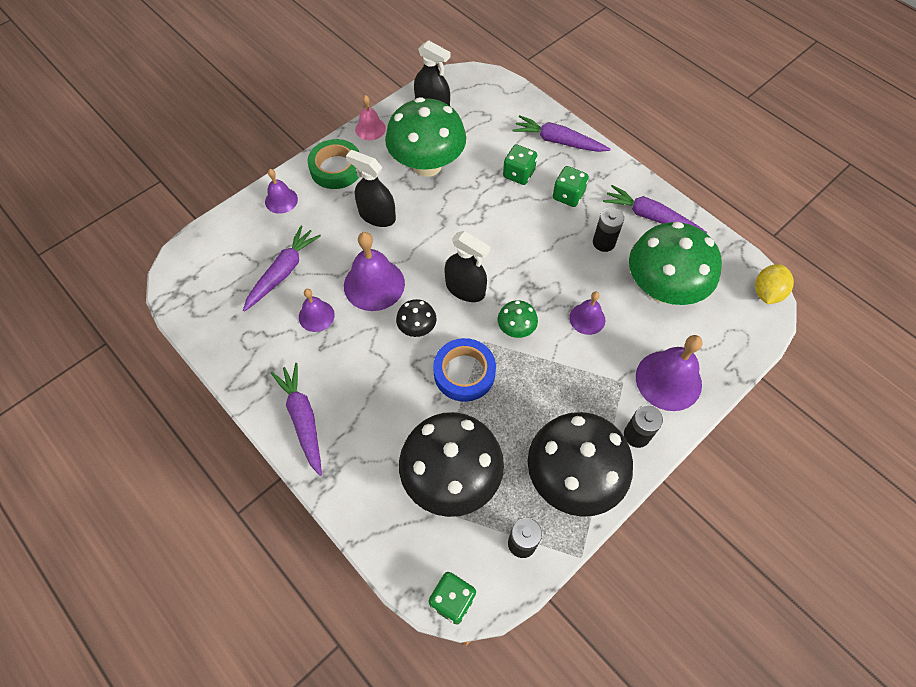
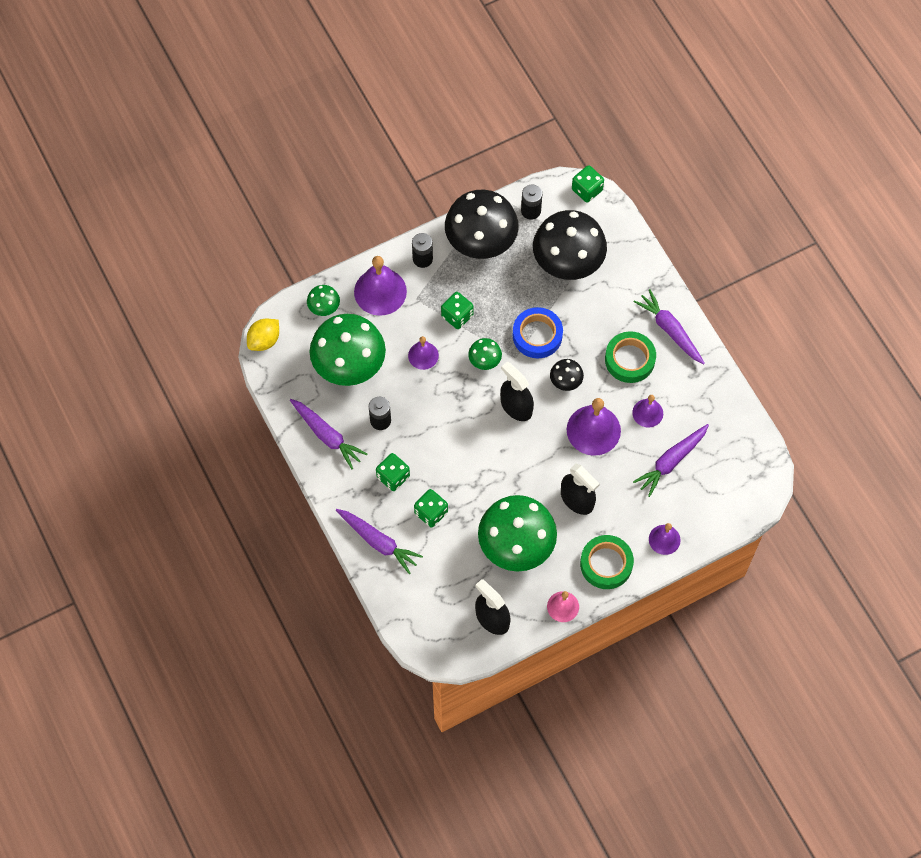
camera: 165 degrees left, 5 degrees up
(303, 419) = (670, 330): purple carrot -> purple carrot turned 150 degrees clockwise
(347, 371) = (629, 359): none -> green tape
(566, 373) = (457, 316): none -> green dice
(722, 345) = (324, 308): none -> green mushroom

